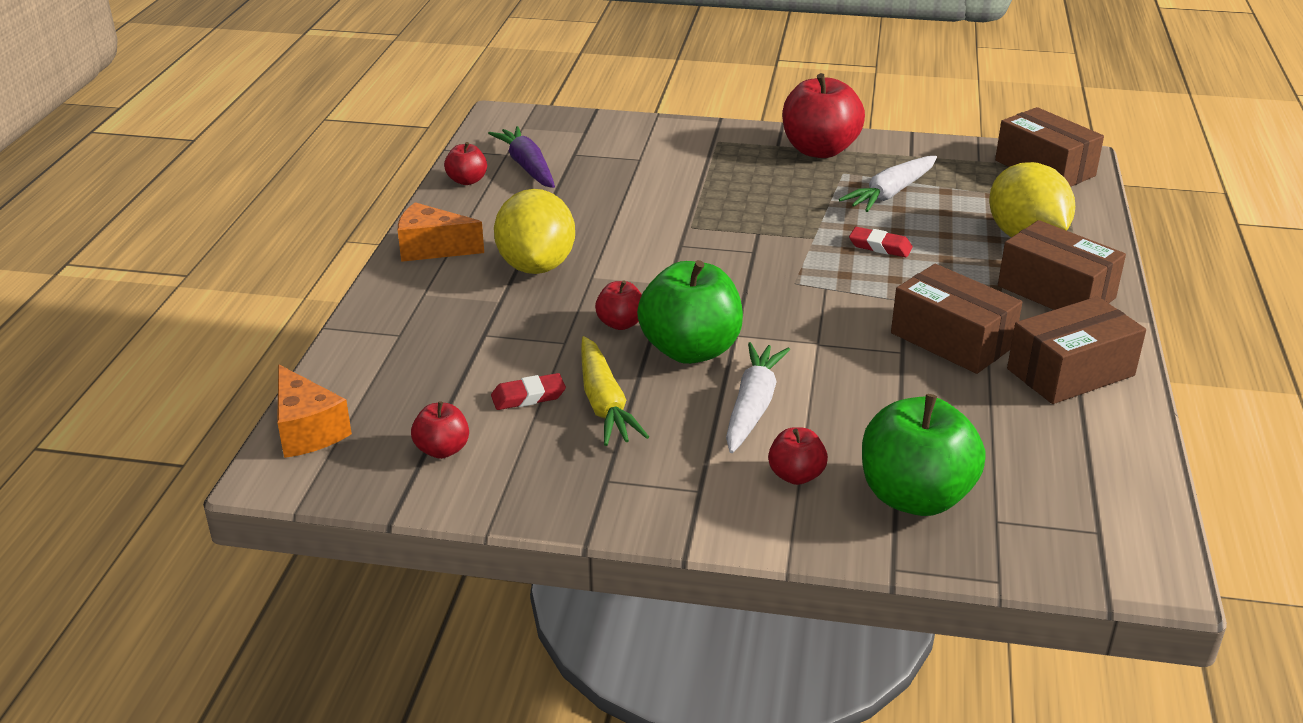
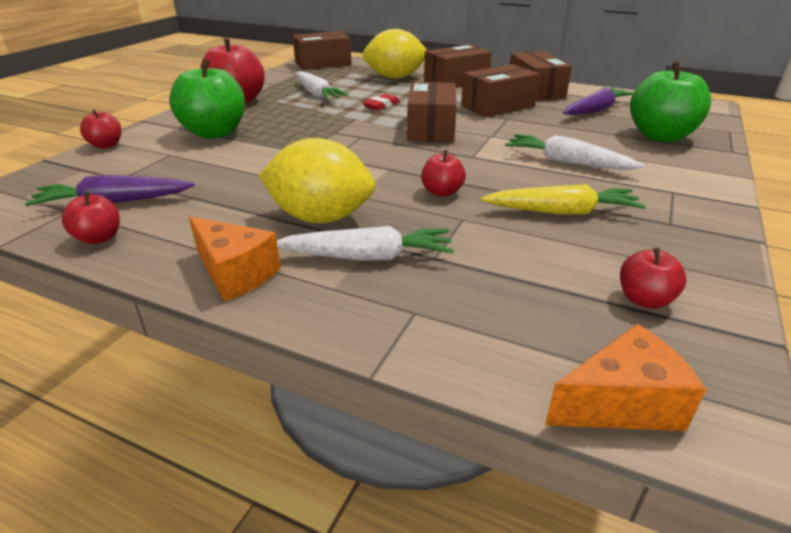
camera: 75 degrees left, 0 degrees up
(432, 249) = (235, 273): orange cheese -> orange cheese turned 75 degrees counterclockwise
(474, 301) = (367, 257): none -> white carrot
(528, 396) = (550, 244): red eraser -> none
(690, 350) = (490, 172): green apple -> green apple (214, 133)
(796, 475) = (647, 161): red apple -> red apple (106, 145)
(812, 295) = (431, 129): none -> brown box
(1005, 435) = (595, 110): none -> purple carrot

